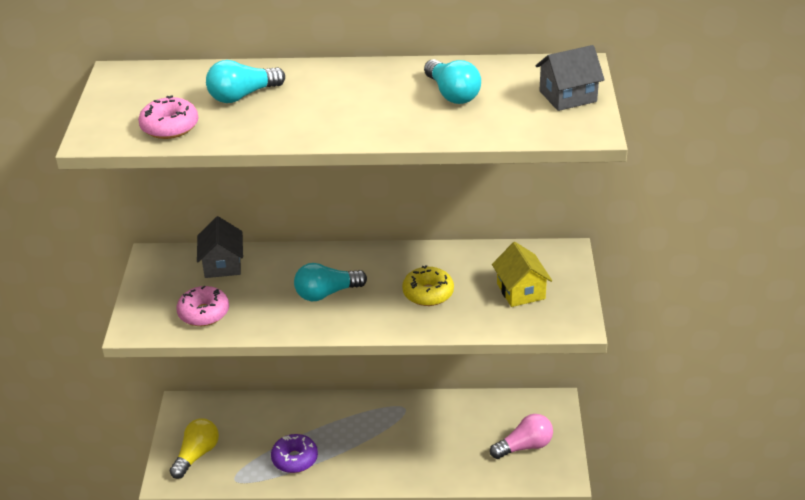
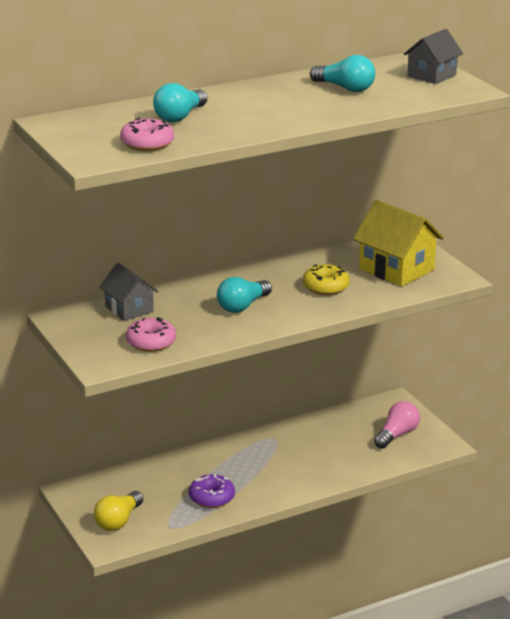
camera: 30 degrees left, 10 degrees down
(196, 455) = (118, 521): yellow light bulb -> yellow light bulb turned 150 degrees counterclockwise
(521, 291) = (396, 269): yellow house -> yellow house, size x1.59

